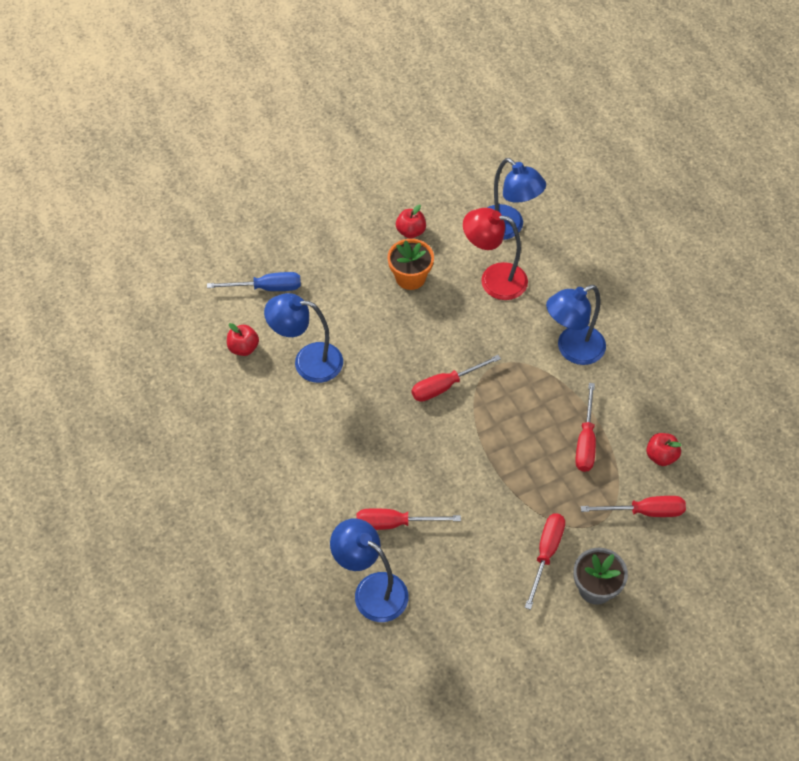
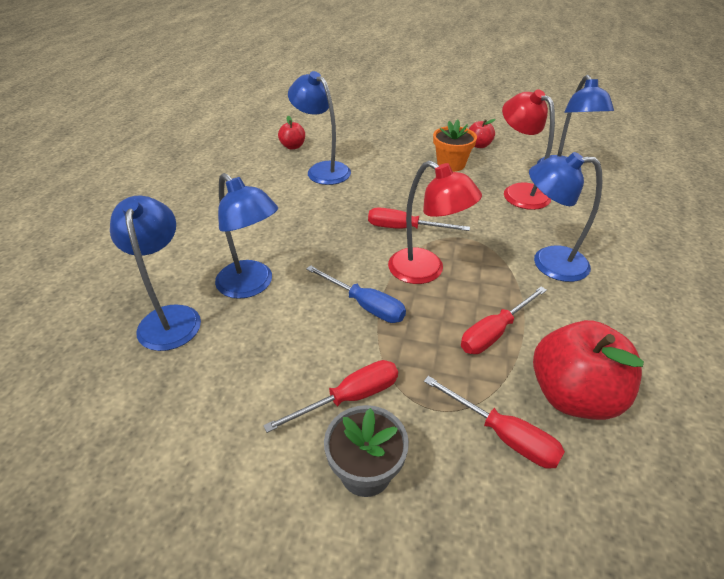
camera: 40 degrees right, 15 degrees down
(266, 288) = (346, 130): blue screwdriver -> blue screwdriver (365, 305)
(395, 523) = (251, 286): red screwdriver -> blue lamp
(499, 419) = (426, 271): none -> red lamp
(661, 456) = (573, 395): red apple -> red apple, size x2.03

